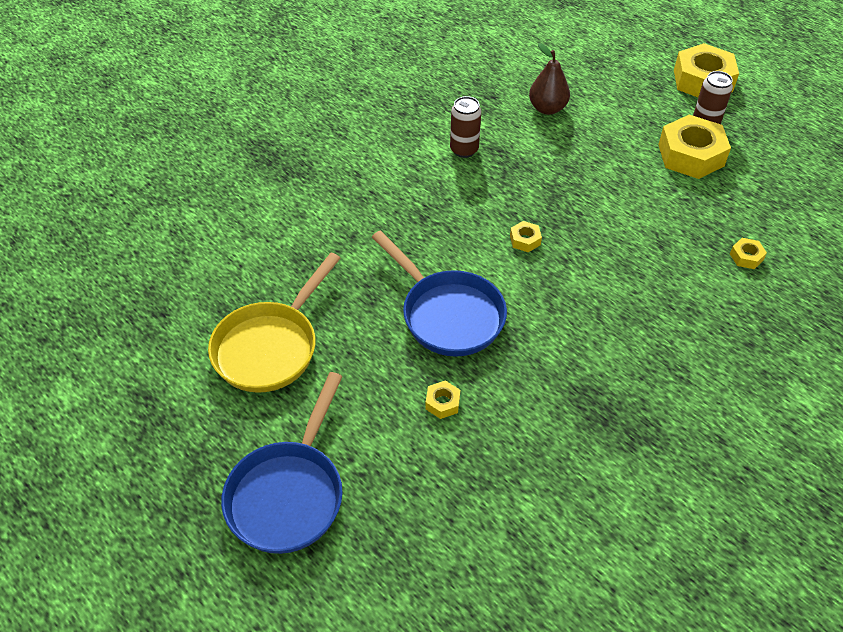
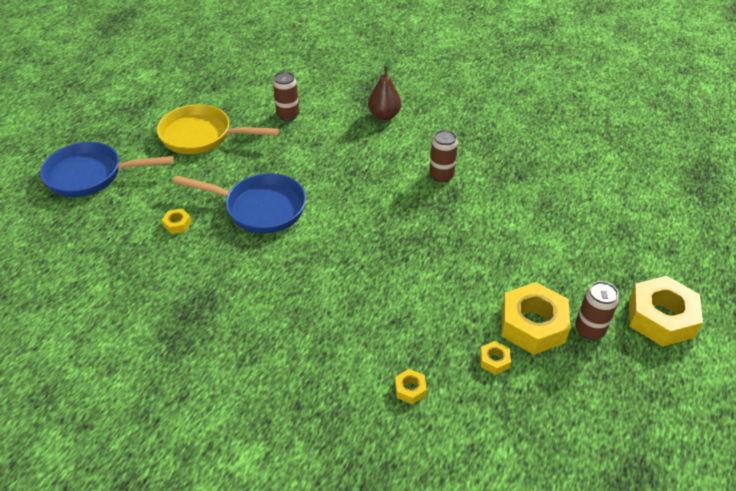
camera: 70 degrees right, 5 degrees down
(278, 249) = (288, 115): none -> brown can
(448, 314) = (260, 208): blue pan -> blue pan turned 105 degrees counterclockwise
(525, 240) = (356, 232): yellow nut -> yellow nut (494, 360)
(547, 108) = (528, 212): brown pear -> brown pear (384, 115)

